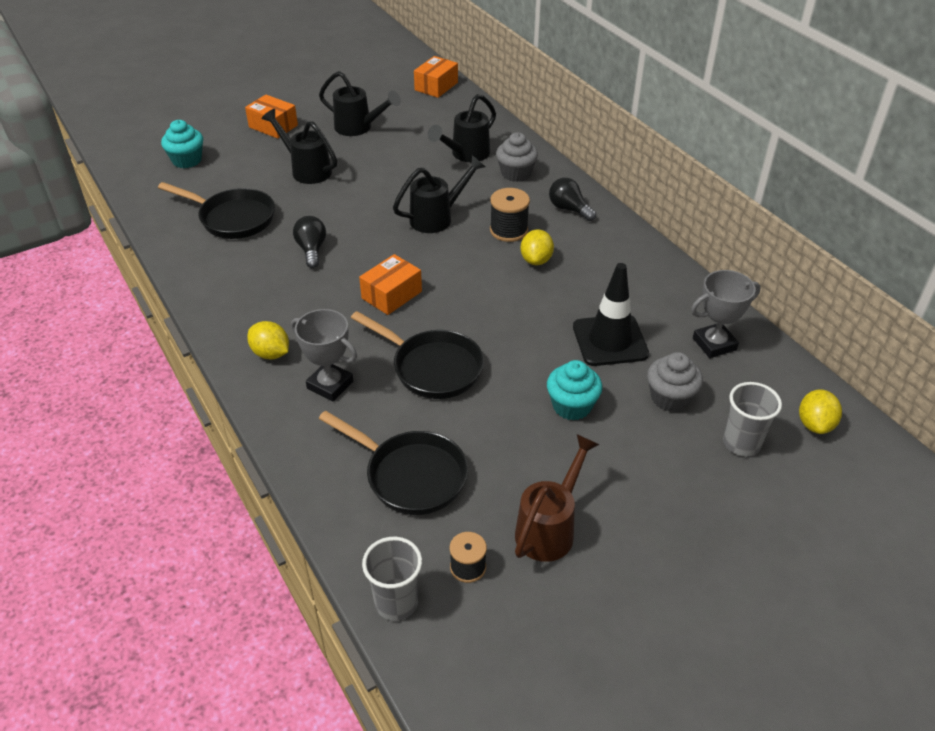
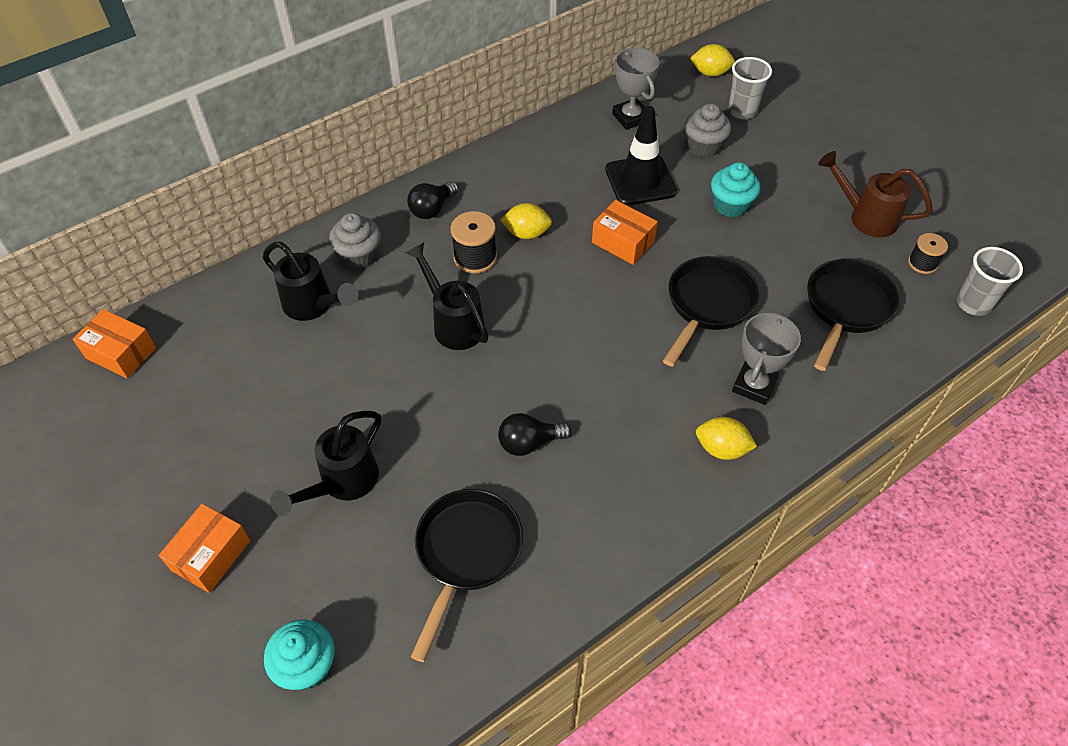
camera: 95 degrees left, 10 degrees up
(271, 353) = (721, 449): yellow lemon -> yellow lemon turned 75 degrees clockwise
(359, 128) = (231, 434): black watering can -> none
(391, 295) = (602, 350): orange box -> orange box (623, 242)

